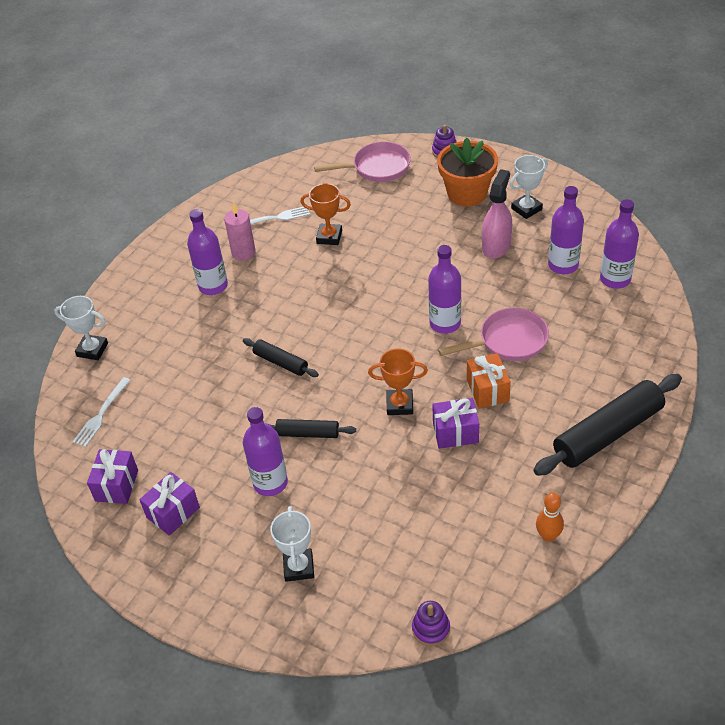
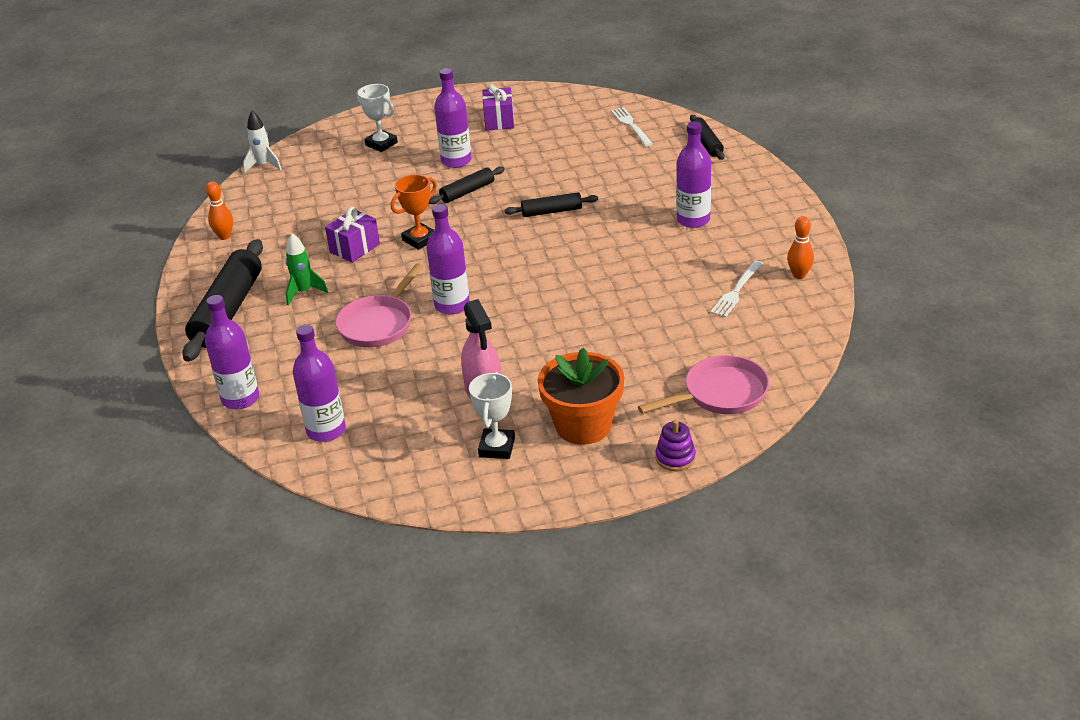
camera: 135 degrees right, 10 degrees down
(92, 350) = (706, 143): white trophy -> black rolling pin
(117, 485) = (556, 110): purple gift -> none
(228, 205) = (799, 275): none -> orange bowling pin
(243, 253) = (713, 252): pink candle -> none
(329, 237) = (658, 306): orange trophy -> none
(377, 167) = (720, 394): pink pan -> pink pan turned 150 degrees counterclockwise
(431, 629) = (264, 165): purple stacking toy -> white rocket
(487, 390) = (358, 284): orange gift -> none
(534, 411) = (304, 292): none -> green rocket
(563, 265) = (394, 413): purple bottle -> purple bottle (240, 398)

